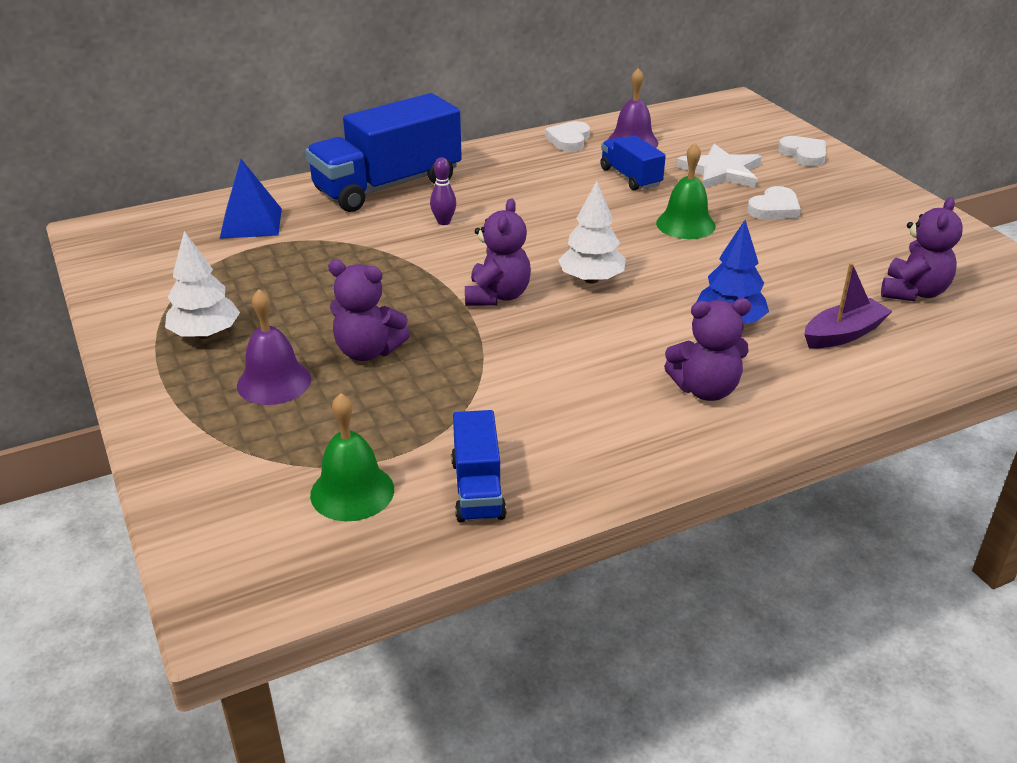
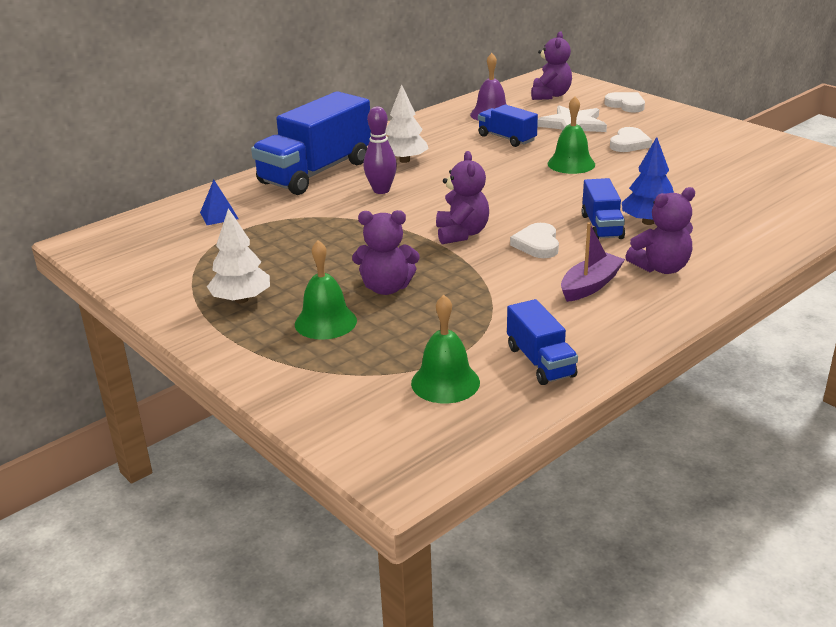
camera: 15 degrees left, 5 degrees down
(251, 223) = (219, 215): blue pyramid -> blue pyramid, size x0.65
(274, 382) = (325, 322): purple bell -> green bell
(444, 222) = (381, 190): purple bowling pin -> purple bowling pin, size x1.50
(569, 140) = (440, 119): white heart -> white heart (537, 244)
(591, 279) = (526, 211): white tree -> white tree (404, 160)
(668, 317) = (601, 226): none -> blue truck
(843, 334) = (733, 216): purple boat -> purple boat (590, 285)
(913, 292) = (763, 182): purple teddy bear -> purple teddy bear (550, 95)

